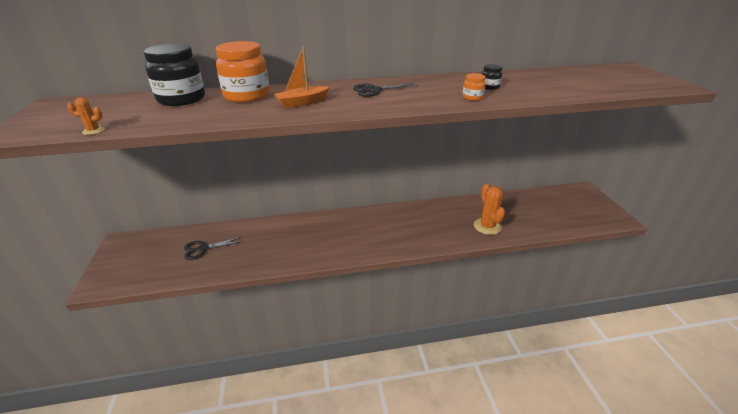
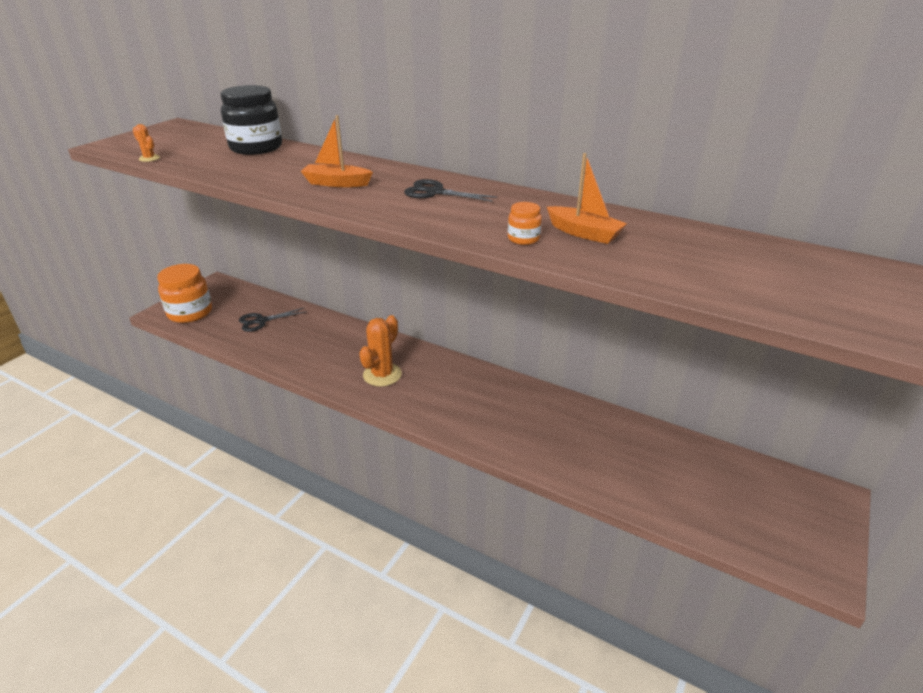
camera: 40 degrees right, 0 degrees up
(203, 249) = (261, 321): black scissors -> black scissors turned 45 degrees counterclockwise
(247, 96) = (309, 160): orange jar -> orange jar (190, 313)
(487, 226) = (575, 457): orange cactus -> orange cactus (382, 375)
(489, 87) = (584, 233): black jar -> orange boat

